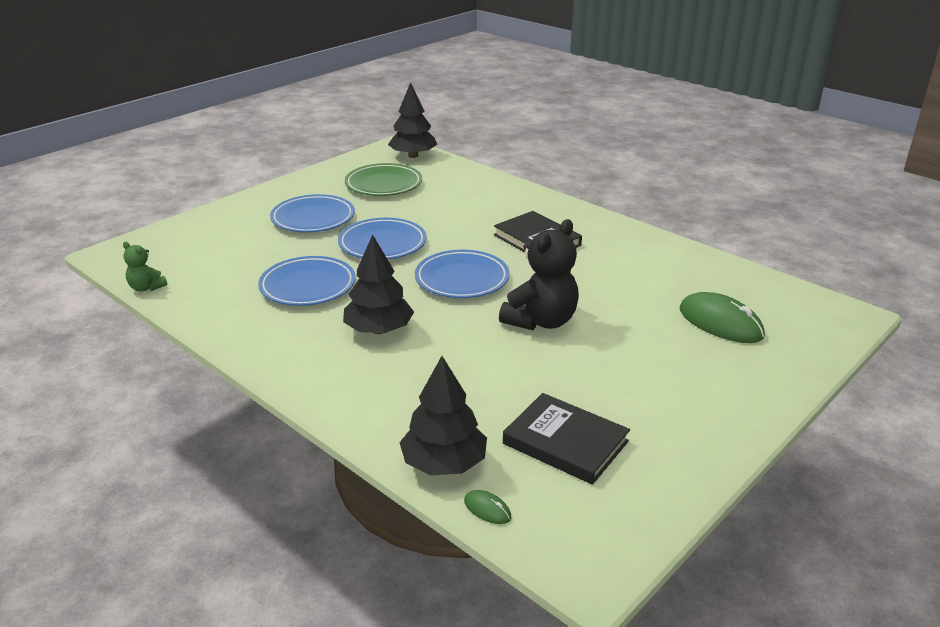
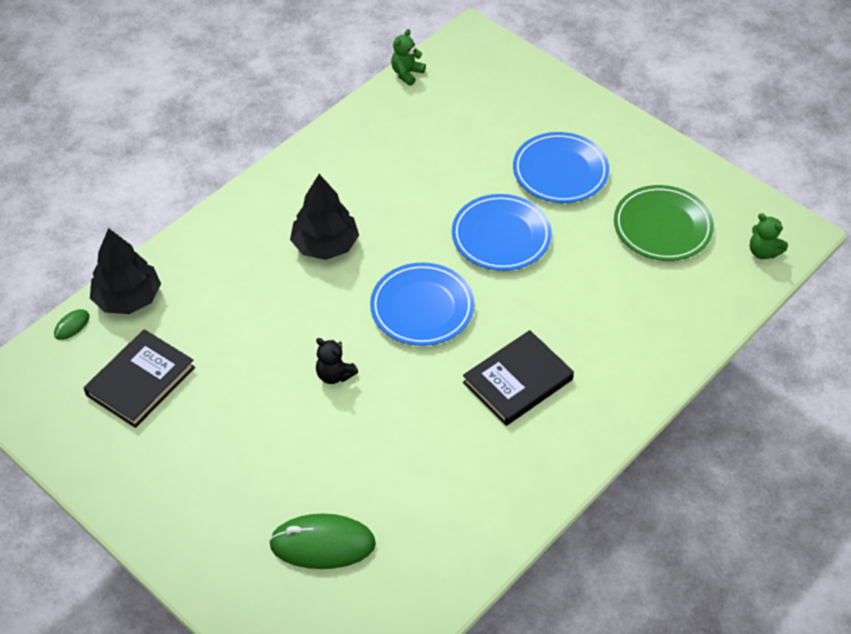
camera: 90 degrees right, 20 degrees up
(308, 286) = (408, 185): blue plate -> none
(413, 156) = (763, 252): black tree -> green teddy bear
(541, 321) = (334, 375): black teddy bear -> black teddy bear, size x0.51
(720, 323) = (322, 544): green mouse -> green mouse turned 45 degrees clockwise

